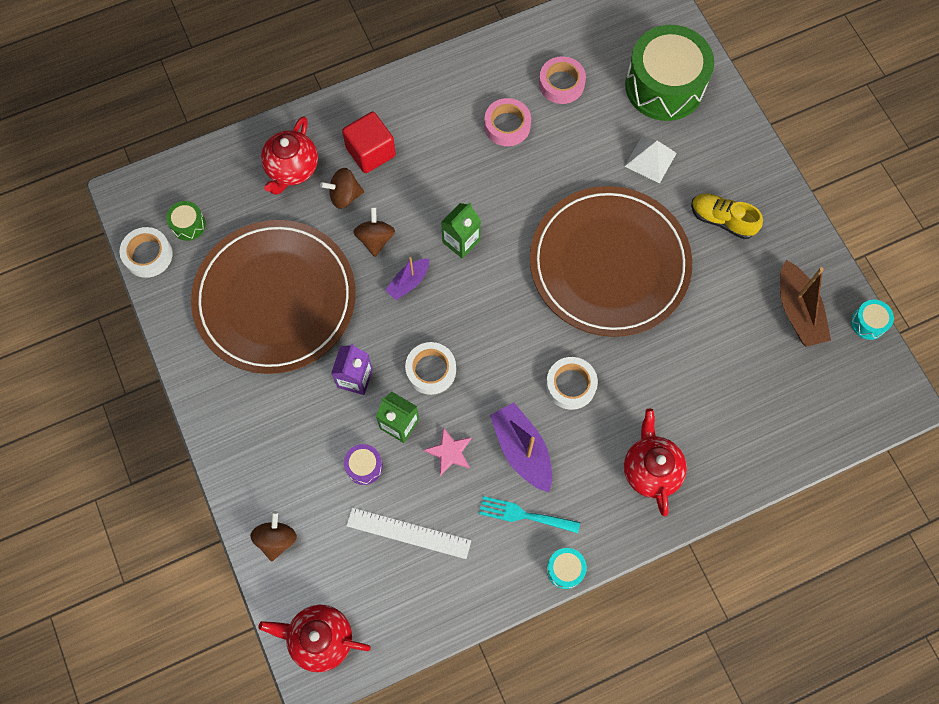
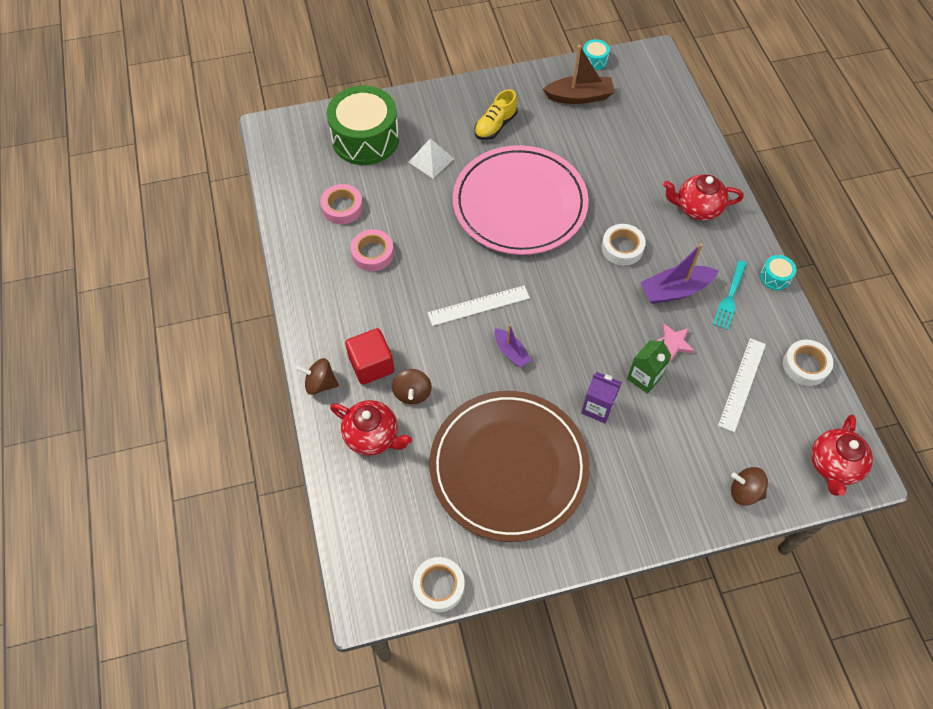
camera: 80 degrees left, 10 degrees down
(188, 225) = (413, 541): green drum -> none
(364, 466) = (681, 411): purple drum -> none
(375, 239) = (463, 373): brown spinning top -> brown spinning top (320, 383)
(431, 370) = (597, 346): white tape -> white tape (805, 365)
(461, 241) = (478, 305): green carton -> white ruler
(609, 264) = (519, 204): brown plate -> pink plate

